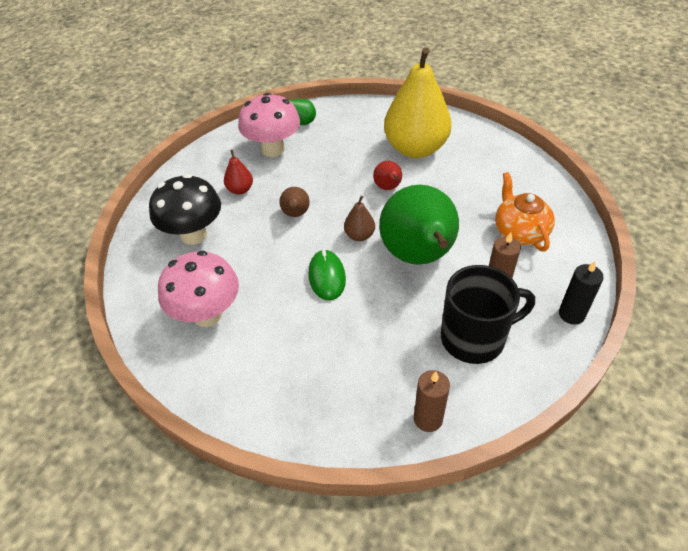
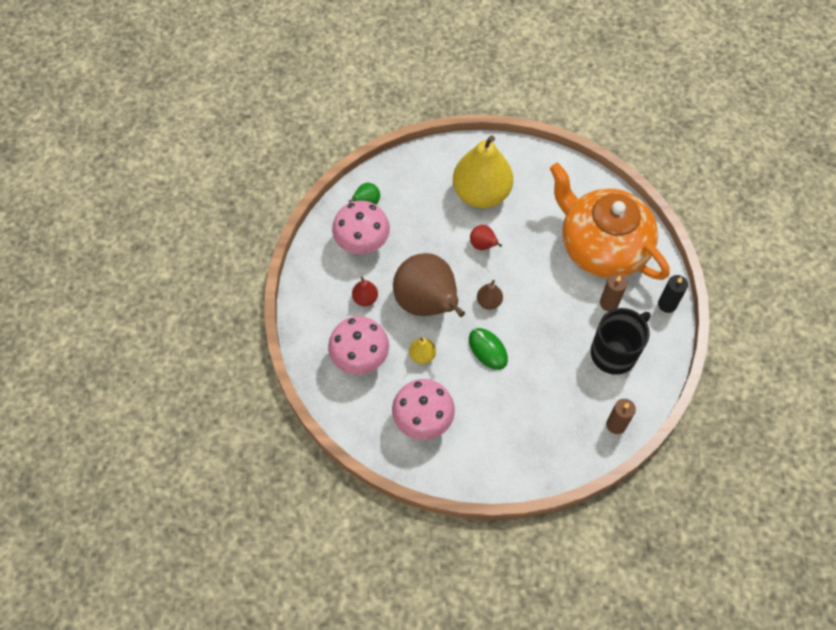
camera: 30 degrees left, 15 degrees up
(193, 234) = (360, 358): black mushroom -> pink mushroom
(255, 255) = (422, 355): none -> yellow pear
(295, 214) = (427, 303): brown pear -> brown pear, size x2.40
(418, 256) = (542, 302): green pear -> none
(520, 232) = (602, 246): orange teapot -> orange teapot, size x2.02

